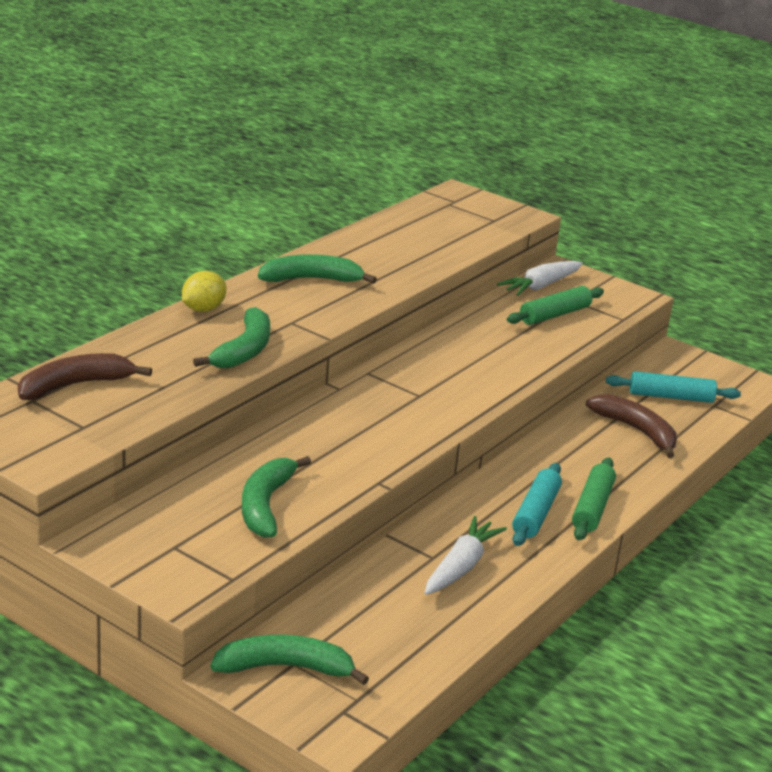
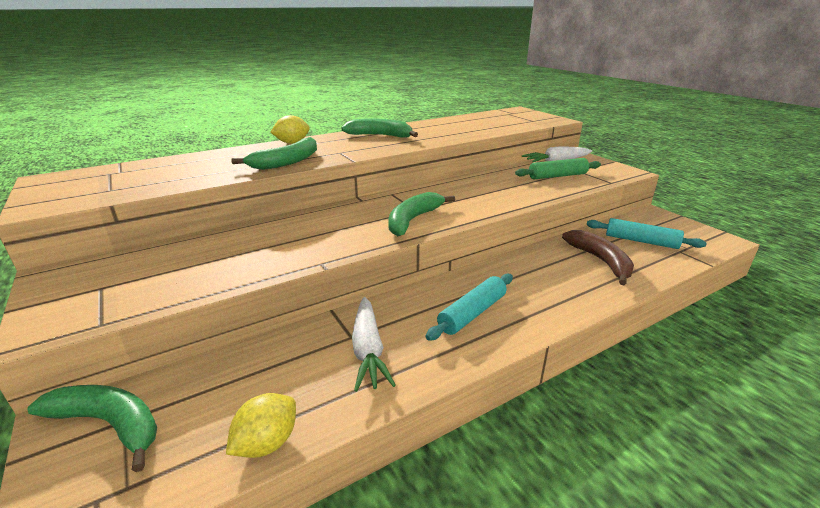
camera: 25 degrees right, 0 degrees up
(75, 385) = (149, 169): brown banana -> none
(265, 505) = (212, 267): green banana -> green banana (413, 220)
(438, 651) = (267, 443): none -> yellow lemon
(461, 566) = (368, 350): white carrot -> white carrot turned 120 degrees clockwise
(592, 508) = (528, 317): green rolling pin -> none

